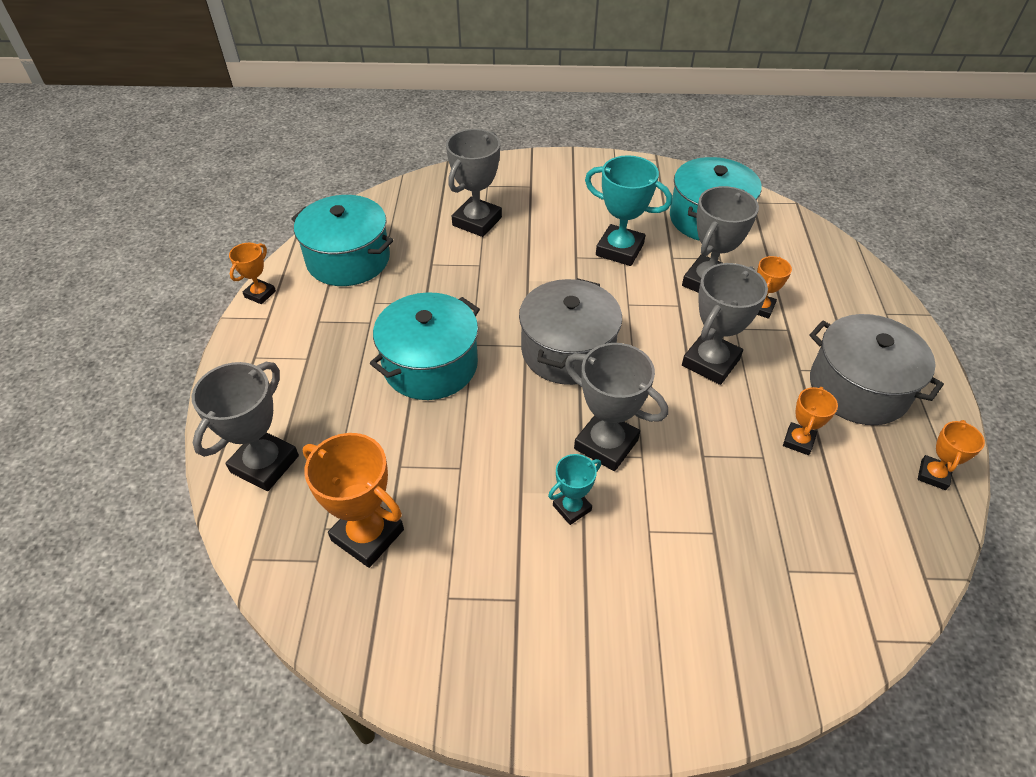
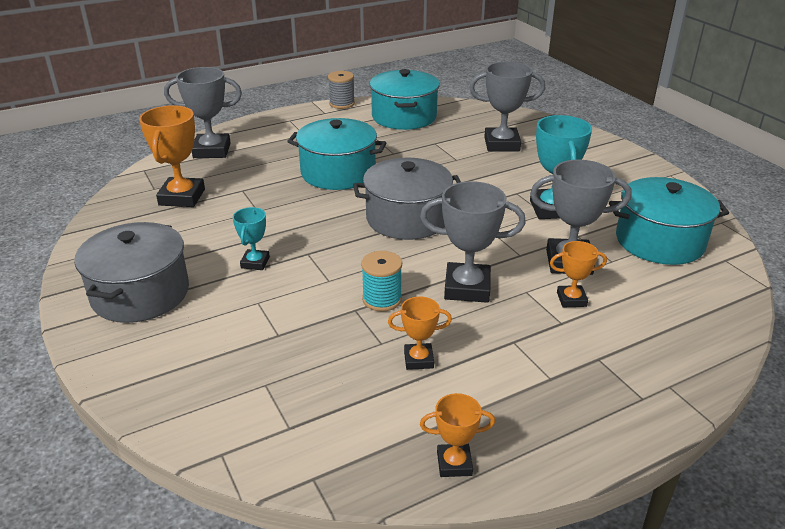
camera: 60 degrees right, 15 degrees down
(260, 294) = (342, 104): orange trophy -> grey spool
(572, 508) = (255, 263): turquoise trophy -> turquoise trophy turned 75 degrees clockwise
(606, 444) = (327, 261): grey trophy -> none
(697, 428) = (382, 299): none -> turquoise spool
(858, 388) = (528, 385): grey pot -> grey pot (140, 293)

